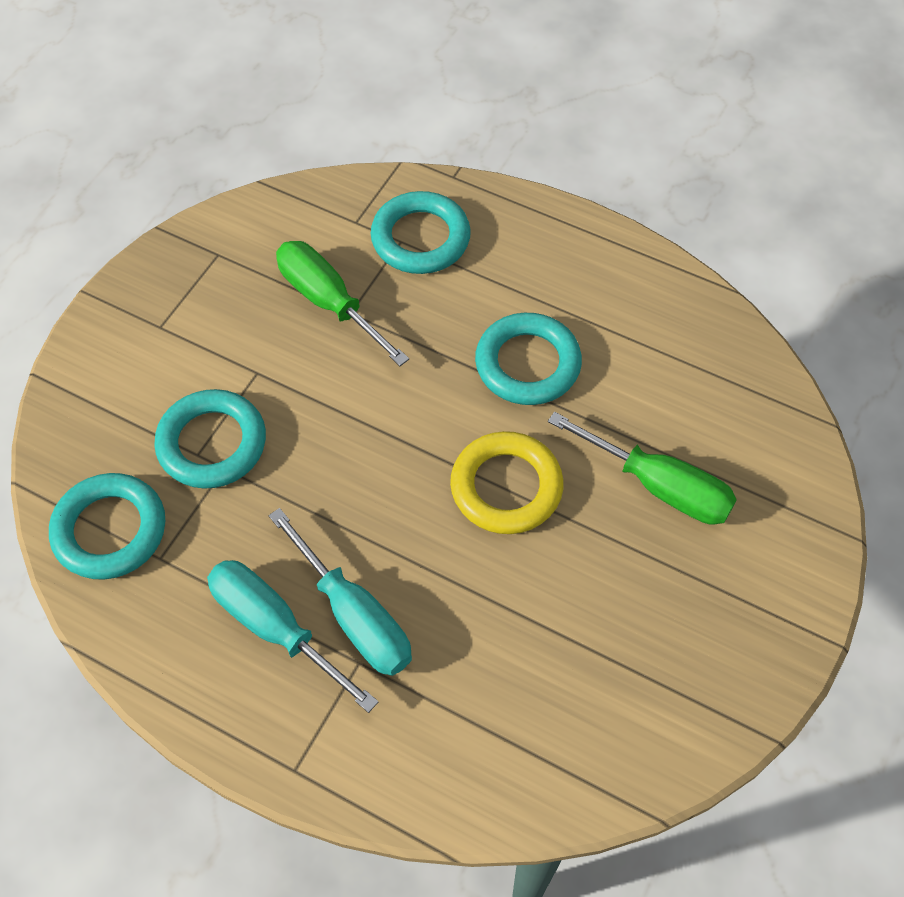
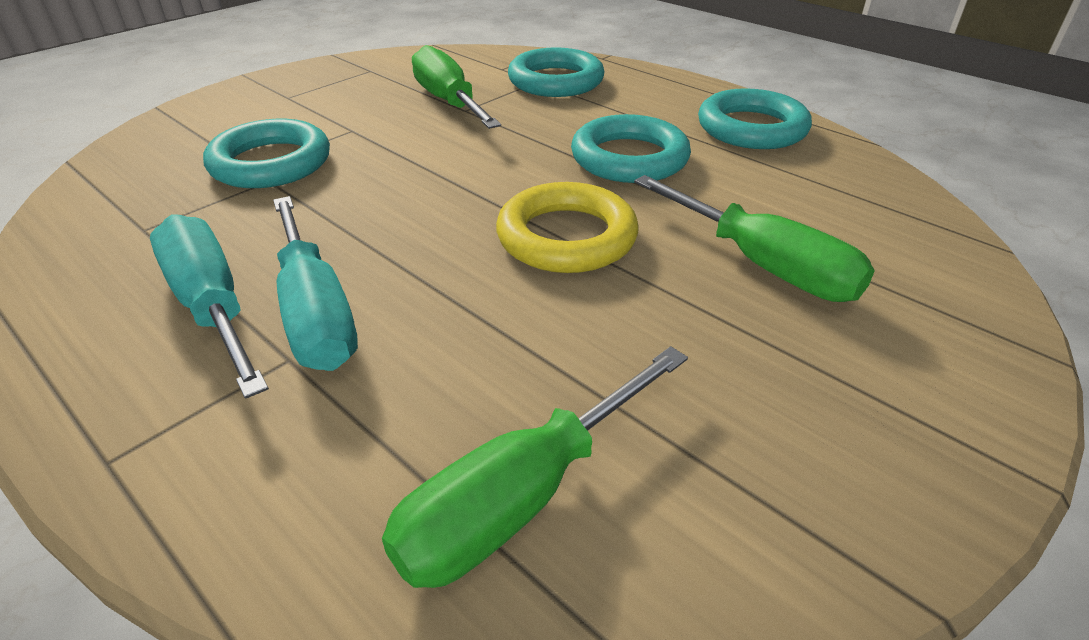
camera: 15 degrees right, 20 degrees down
(110, 530) = (115, 202): turquoise ring -> turquoise ring (752, 128)
(551, 729) = (521, 497): none -> green screwdriver

